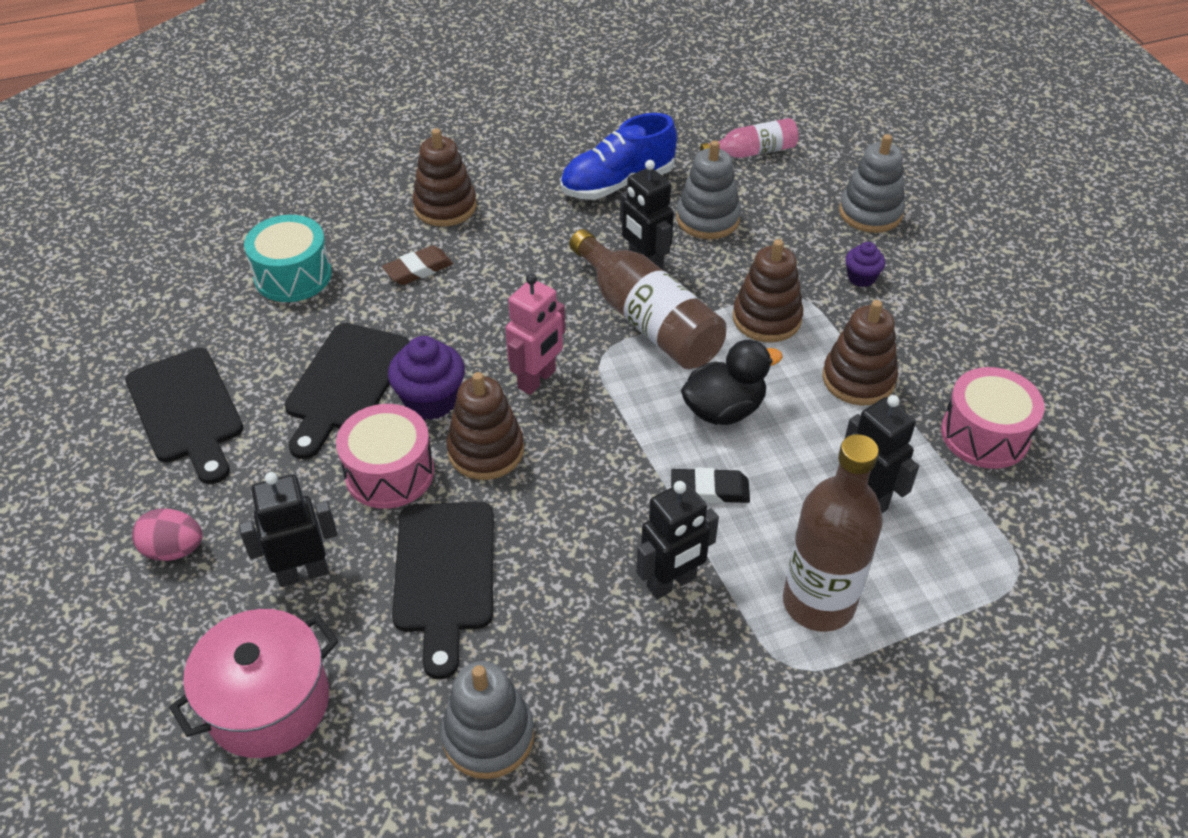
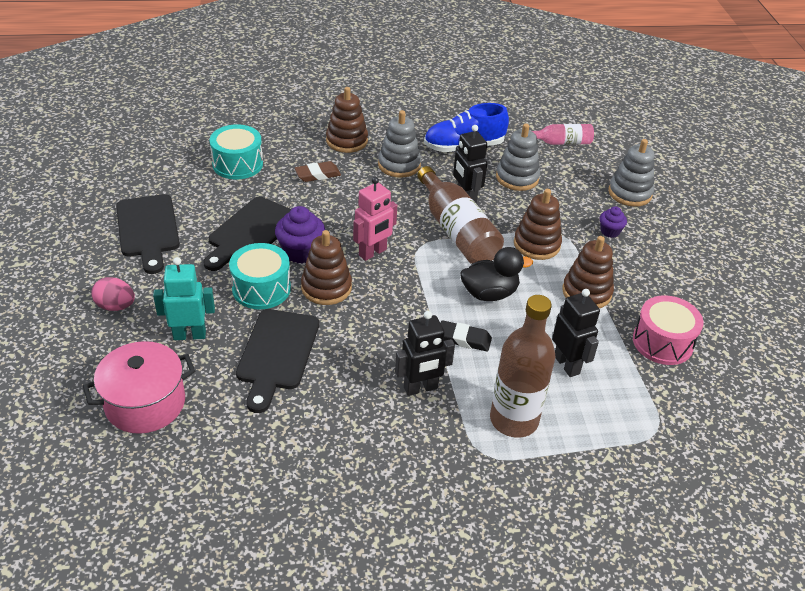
camera: 10 degrees right, 5 degrees down
(303, 573) = (189, 335): black robot -> turquoise robot
(389, 473) = (261, 288): pink drum -> turquoise drum
(488, 736) = (274, 451): grey stacking toy -> grey stacking toy (399, 165)

